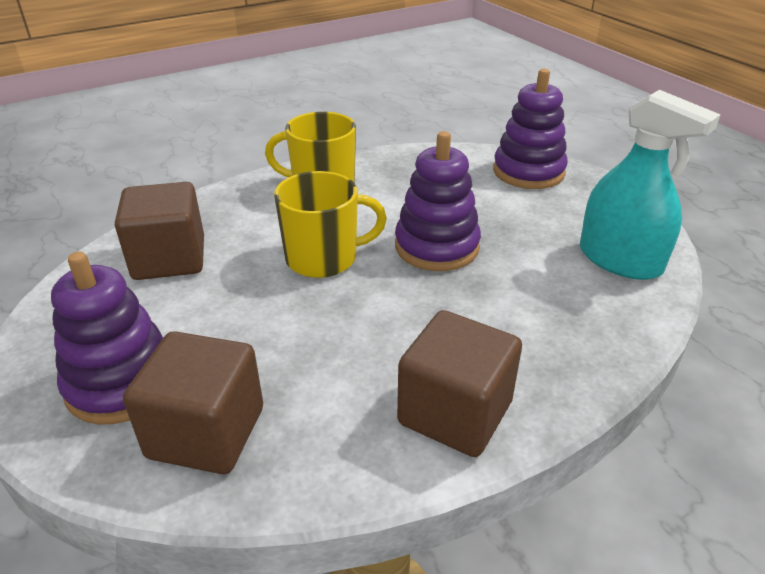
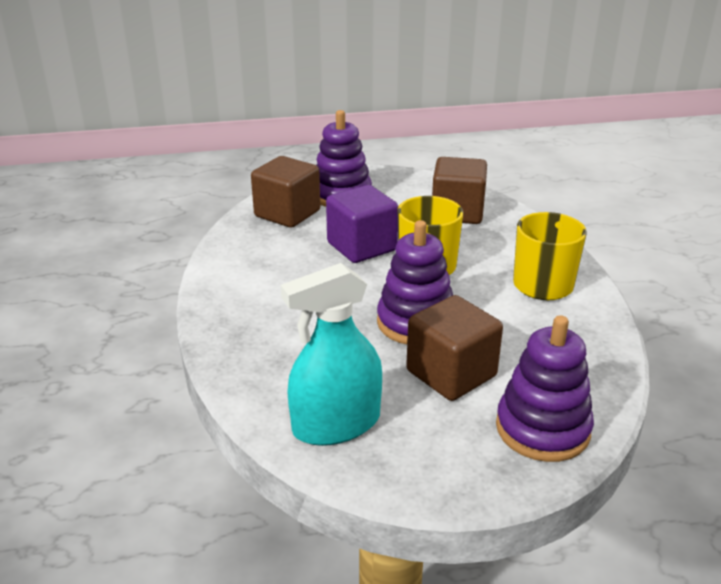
camera: 110 degrees right, 5 degrees down
(292, 319) = (362, 247): none -> purple cube
(455, 413) = (237, 285): brown cube -> brown cube (451, 373)

